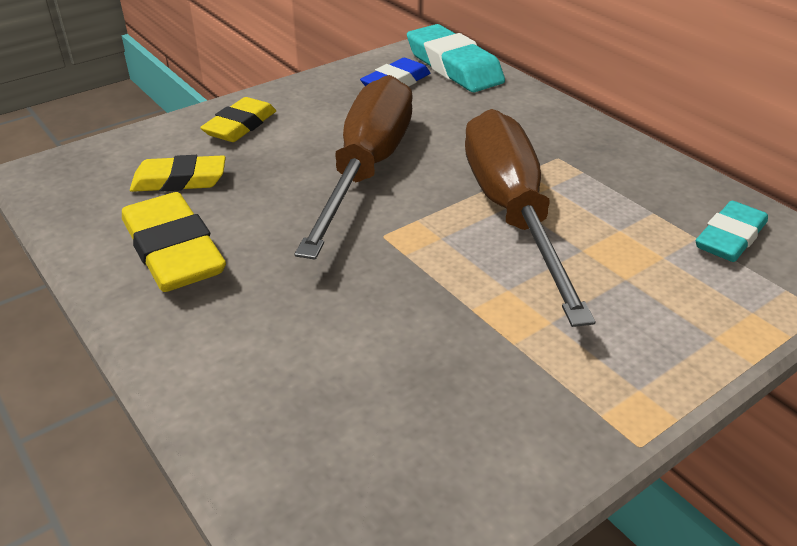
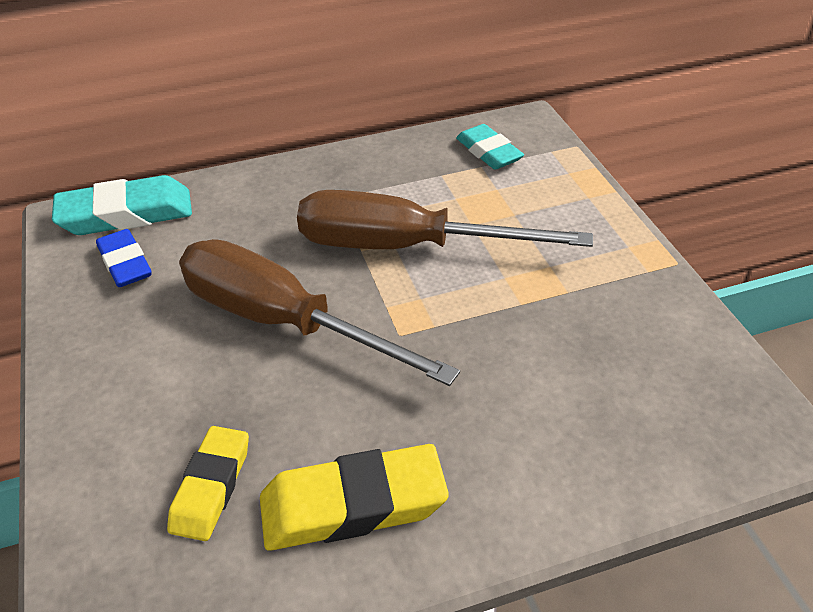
camera: 70 degrees left, 5 degrees up
(240, 126) = (122, 413): yellow eraser -> none

